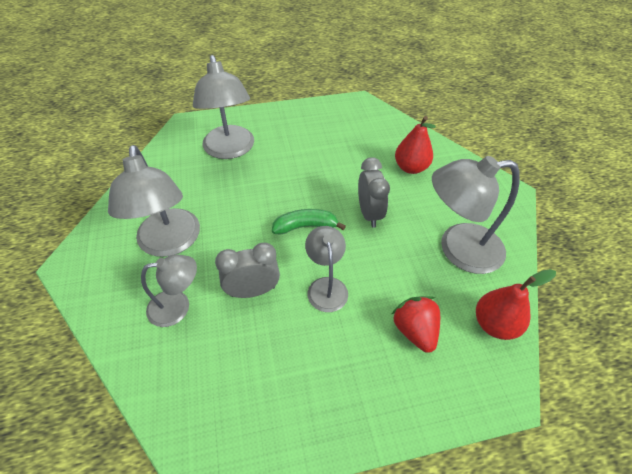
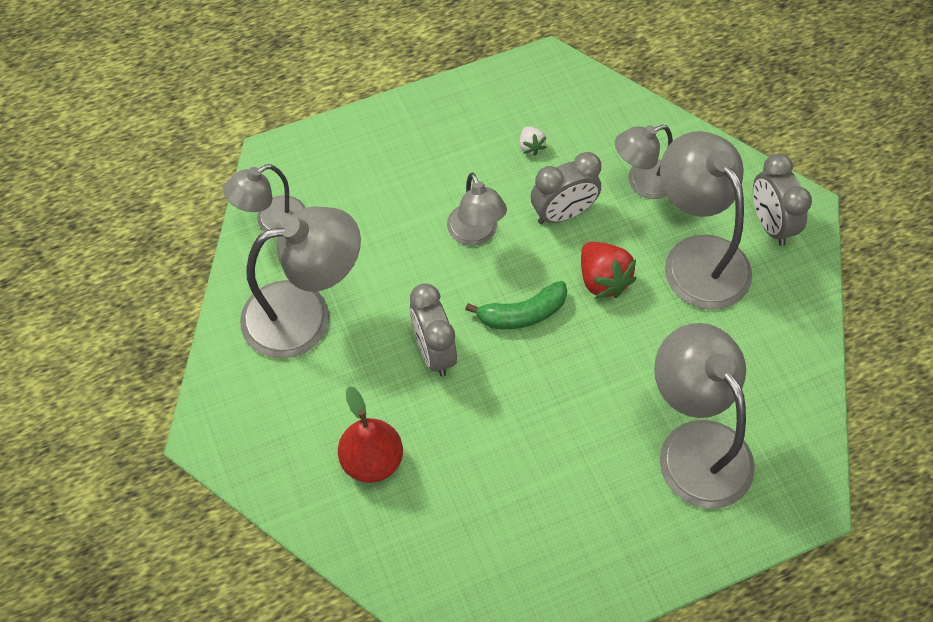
camera: 170 degrees right, 10 degrees up
(102, 257) = (770, 224): none -> grey clock
(258, 359) = (531, 146): none -> white strawberry
(414, 330) = (365, 201): red strawberry -> red strawberry (602, 280)
(495, 324) = (272, 222): red pear -> grey lamp

